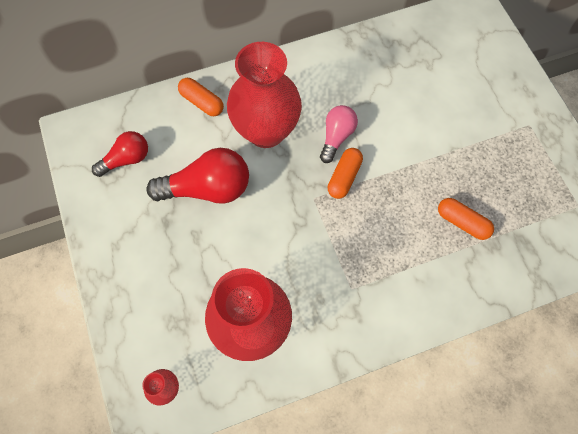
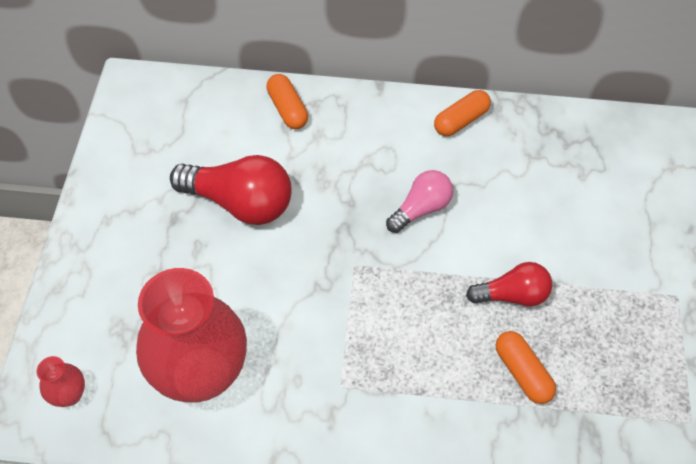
camera: 25 degrees right, 10 degrees down
(126, 159) = (171, 136): red light bulb -> red light bulb (512, 295)
(266, 131) = (341, 168): red vase -> none
(344, 177) = (404, 257): orange capsule -> orange capsule (461, 121)

